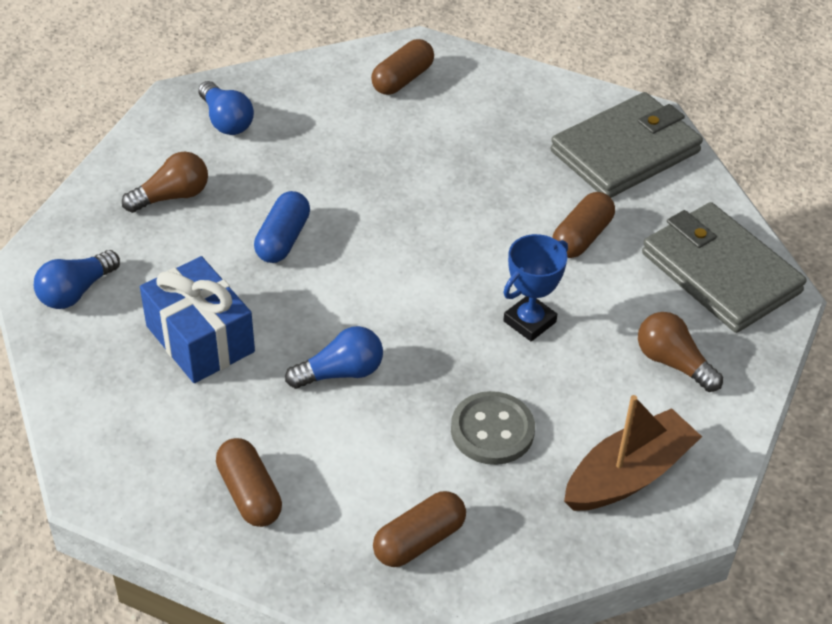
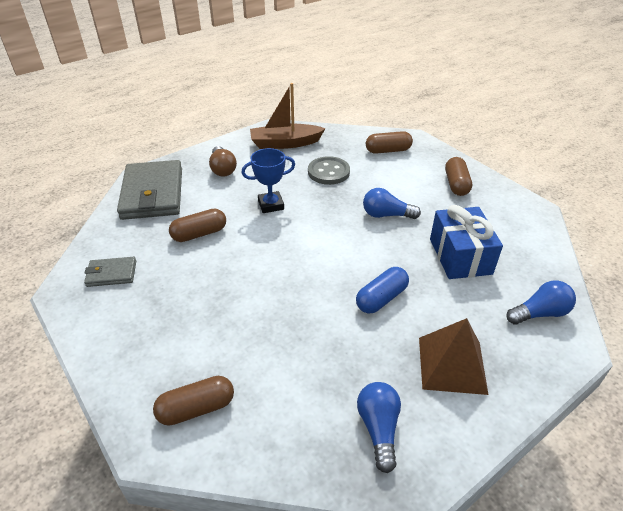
camera: 150 degrees left, 5 degrees down
(172, 196) = (452, 364): brown light bulb -> brown pyramid
(625, 151) = (111, 274): grey wallet -> grey wallet, size x0.48

